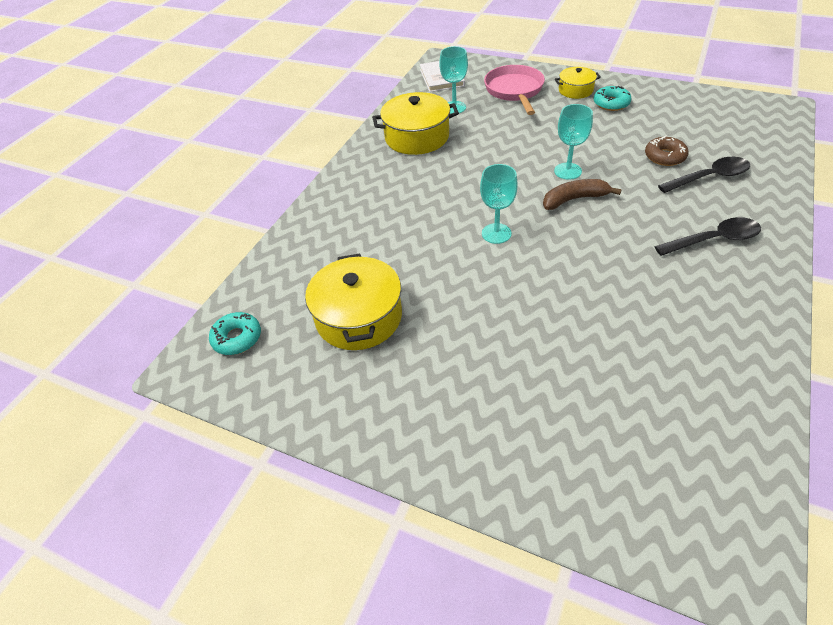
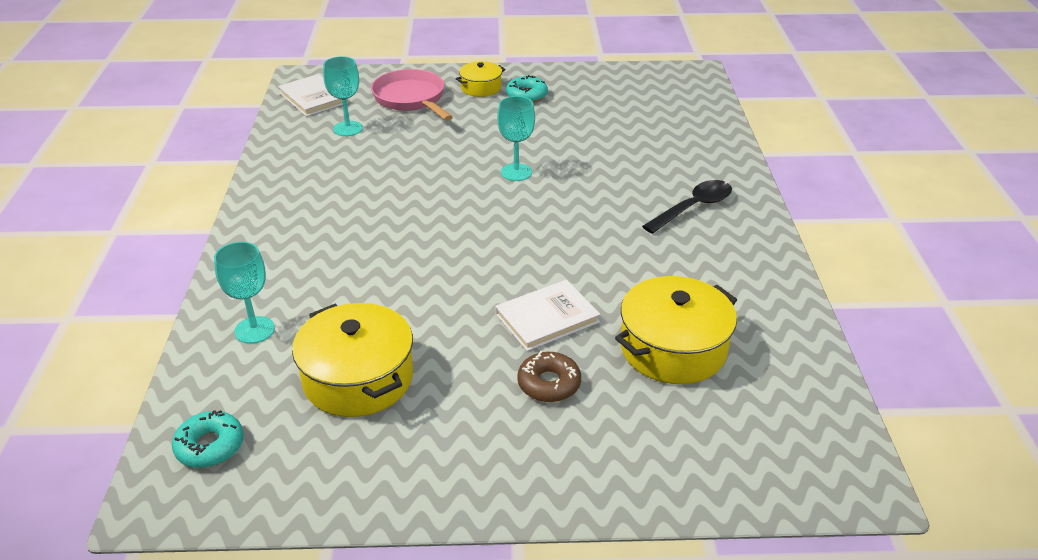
camera: 30 degrees left, 10 degrees down
(417, 137) = (319, 169): yellow pot -> yellow pot (673, 348)
(496, 233) = (472, 252): turquoise goblet -> turquoise goblet (254, 330)
(528, 309) = (547, 318): none -> white book
(574, 199) = (538, 199): brown banana -> none
(664, 156) = (608, 139): brown donut -> brown donut (549, 384)
(709, 177) = (660, 150): black spoon -> none

